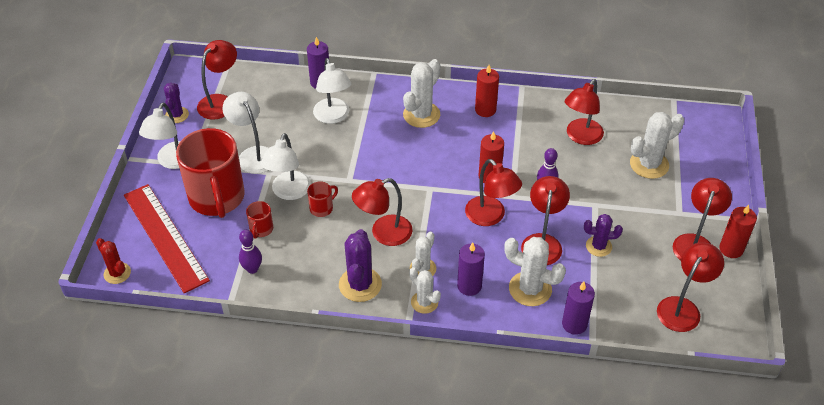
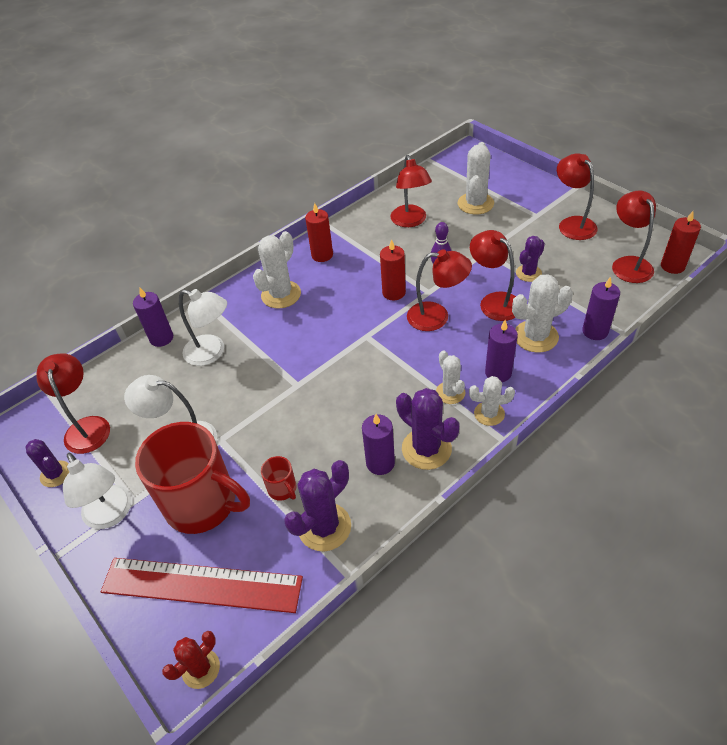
camera: 45 degrees left, 0 degrees up
(117, 273) = (201, 668): red cactus -> red cactus turned 45 degrees counterclockwise
(252, 269) = (324, 527): purple bowling pin -> purple cactus
(288, 192) = (261, 439): white lamp -> none
(322, 208) = (308, 424): red mug -> none
(325, 266) = (380, 463): none -> purple candle
(383, 233) = (384, 397): red lamp -> none
(421, 115) = (281, 295): white cactus -> white cactus turned 45 degrees clockwise
(731, 249) = (594, 210): red candle -> red candle (672, 266)

